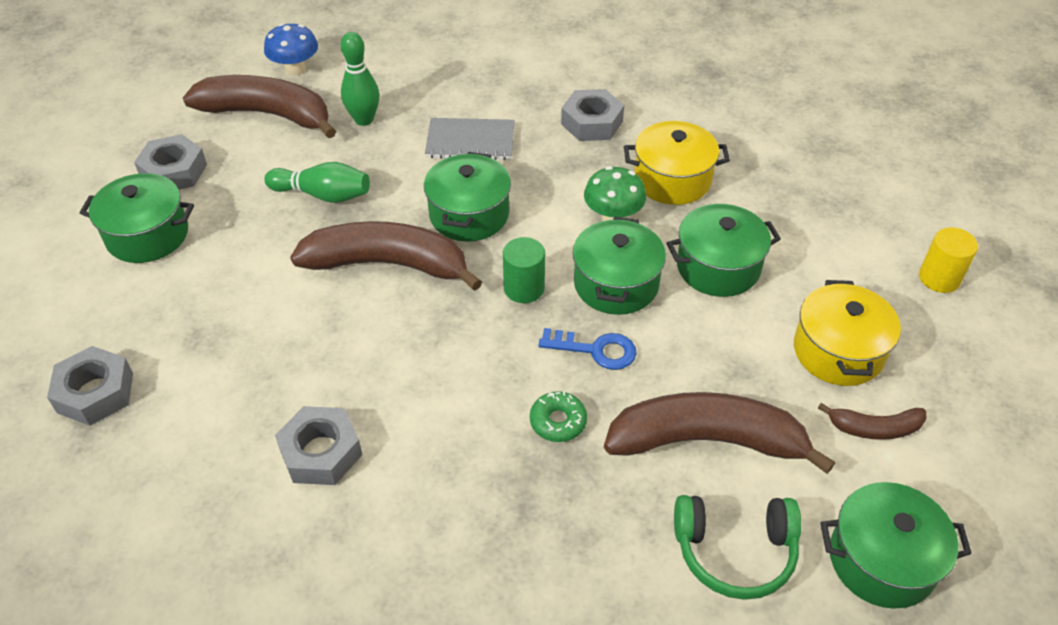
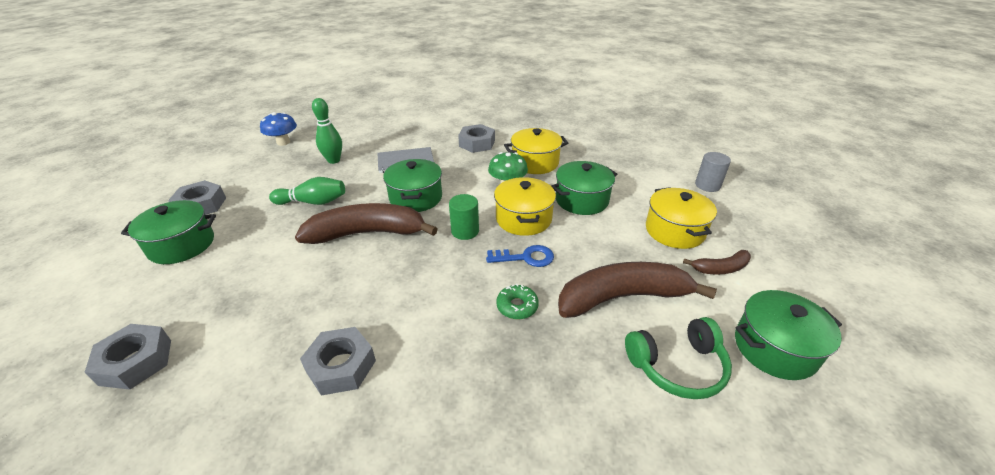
camera: 15 degrees left, 10 degrees down
(267, 114) = (267, 166): brown banana -> none
(616, 284) = (523, 219): green pot -> yellow pot
(939, 278) = (707, 185): yellow cylinder -> grey cylinder

